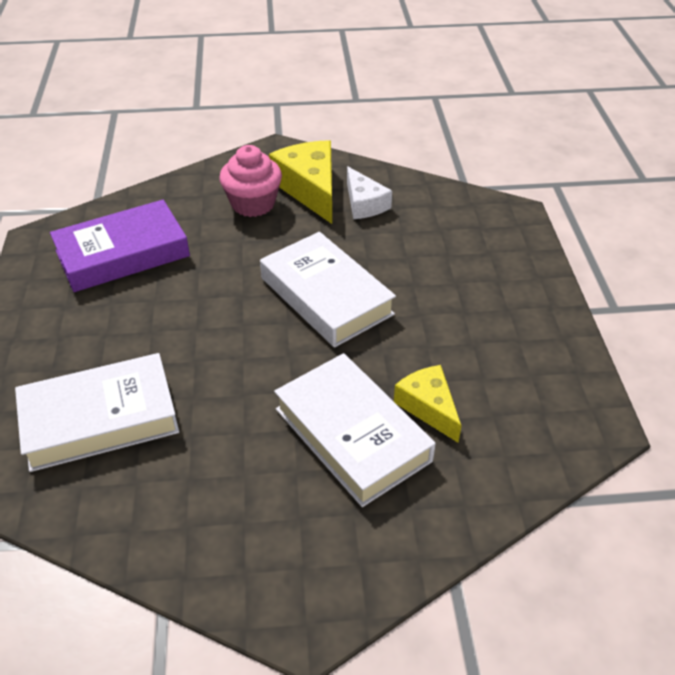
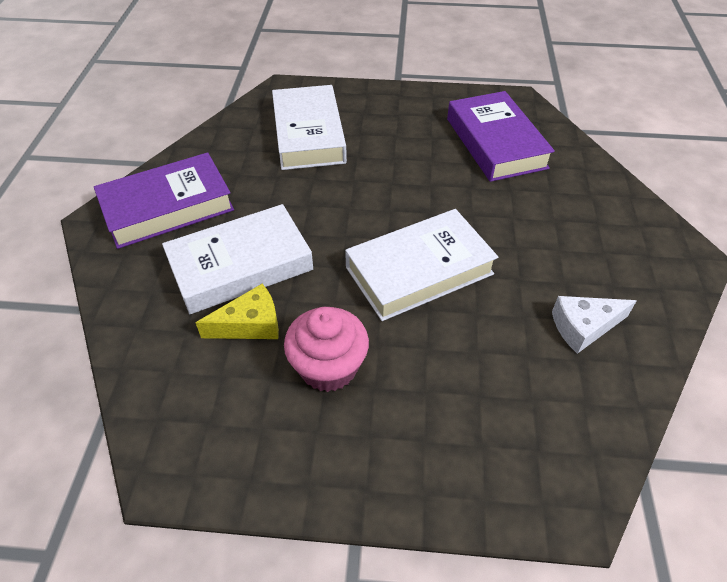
camera: 100 degrees right, 5 degrees up
(253, 204) = (576, 229): pink cupcake -> pink cupcake (328, 367)
(266, 541) = (167, 207): none -> purple book
(310, 189) = (611, 280): yellow cheese -> none

